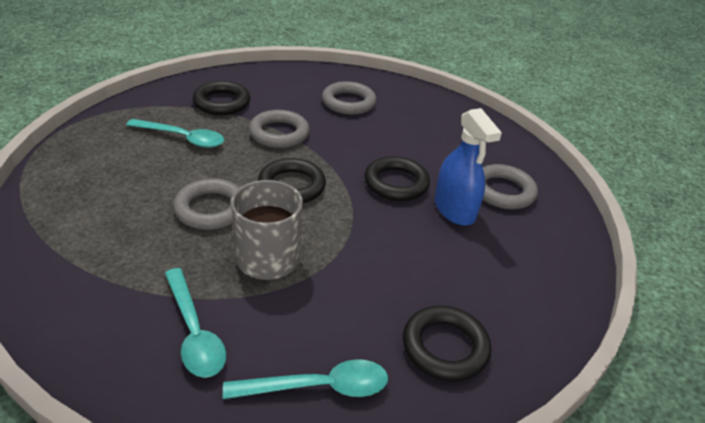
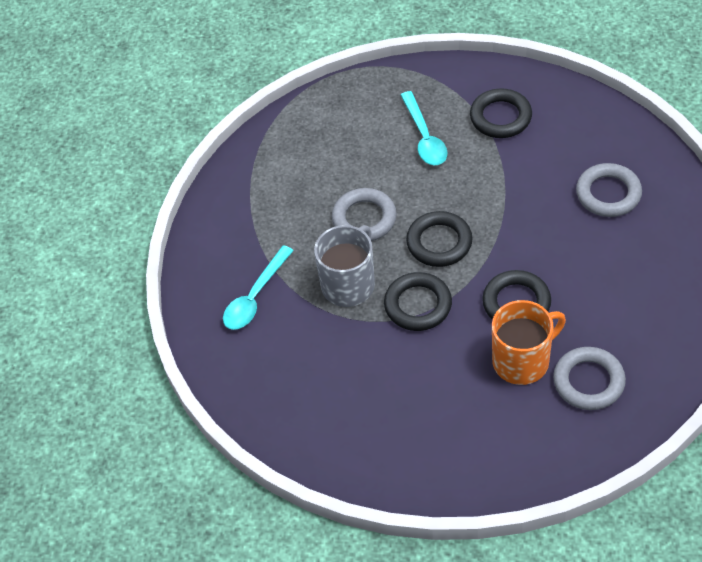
camera: 65 degrees right, 15 degrees up
(279, 133) = (499, 185): grey ring -> none
(318, 387) = (270, 383): turquoise spoon -> none
(445, 347) = (361, 431): black ring -> black ring (418, 305)
(454, 209) = (522, 361): blue spray bottle -> orange mug

